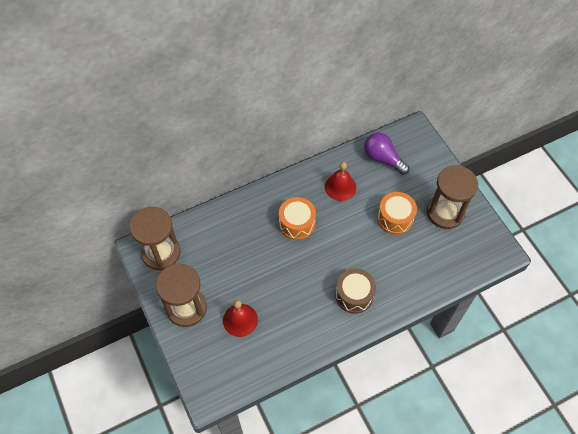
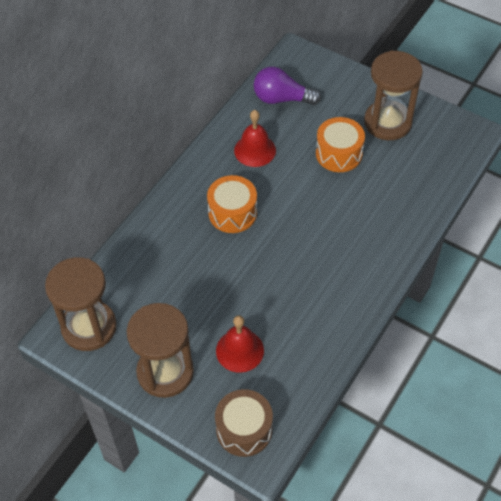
camera: 30 degrees left, 5 degrees down
(354, 295) = (351, 255): brown drum -> brown drum (244, 429)

